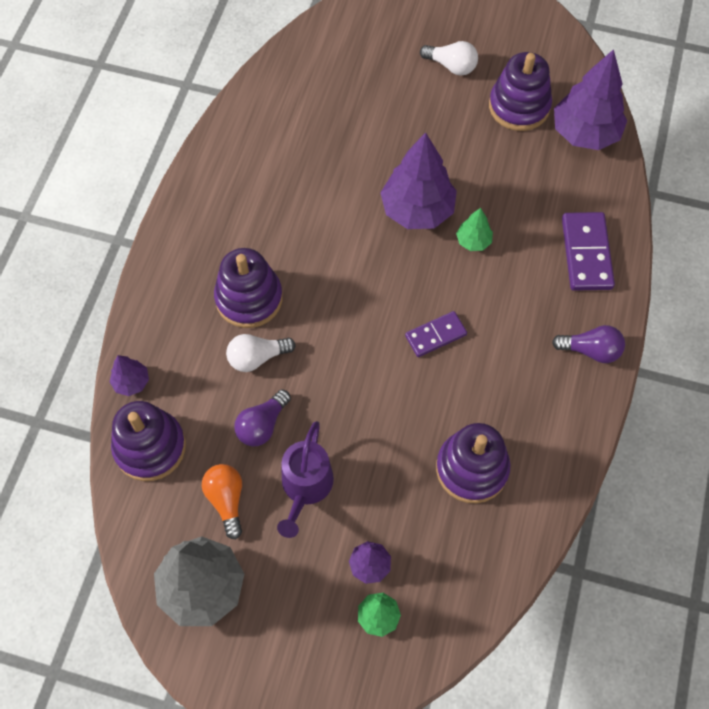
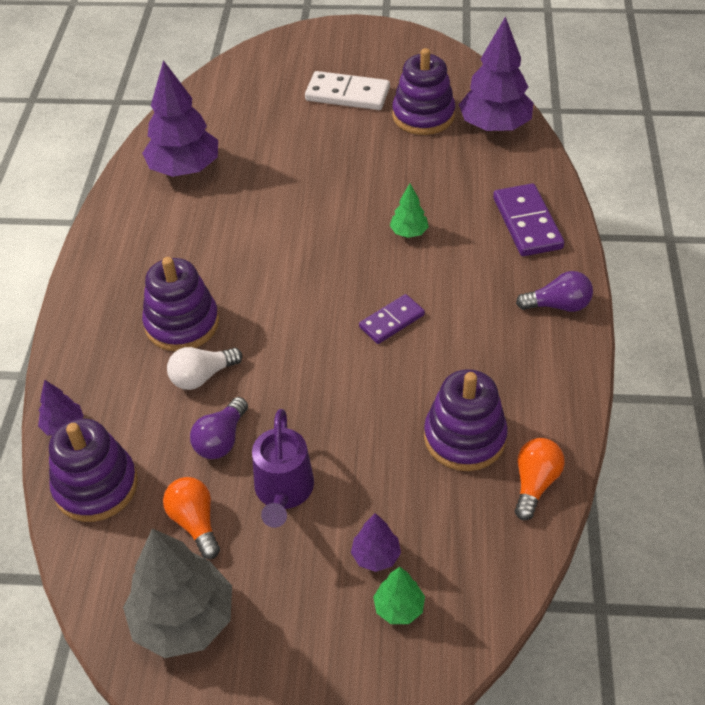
camera: 10 degrees left, 15 degrees down
(417, 210) = (344, 216): purple tree -> purple tree (185, 169)
(451, 66) = (347, 94): white light bulb -> white domino
(521, 527) = (535, 483): none -> orange light bulb

